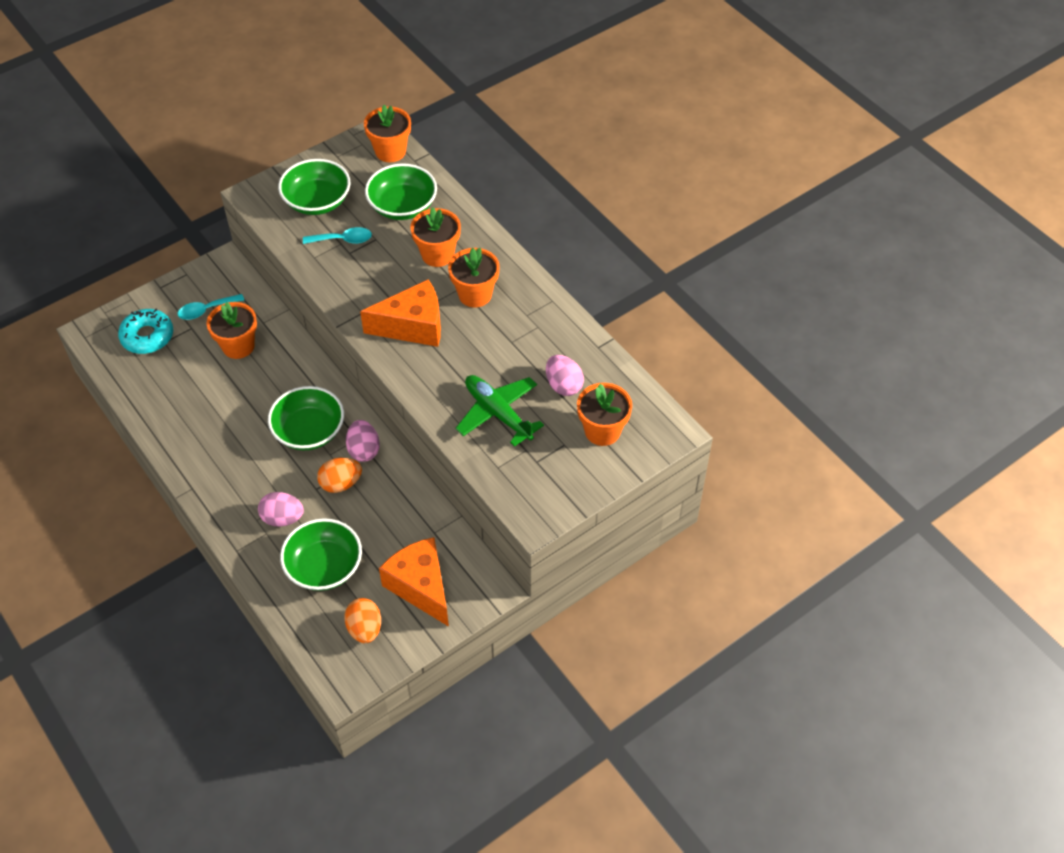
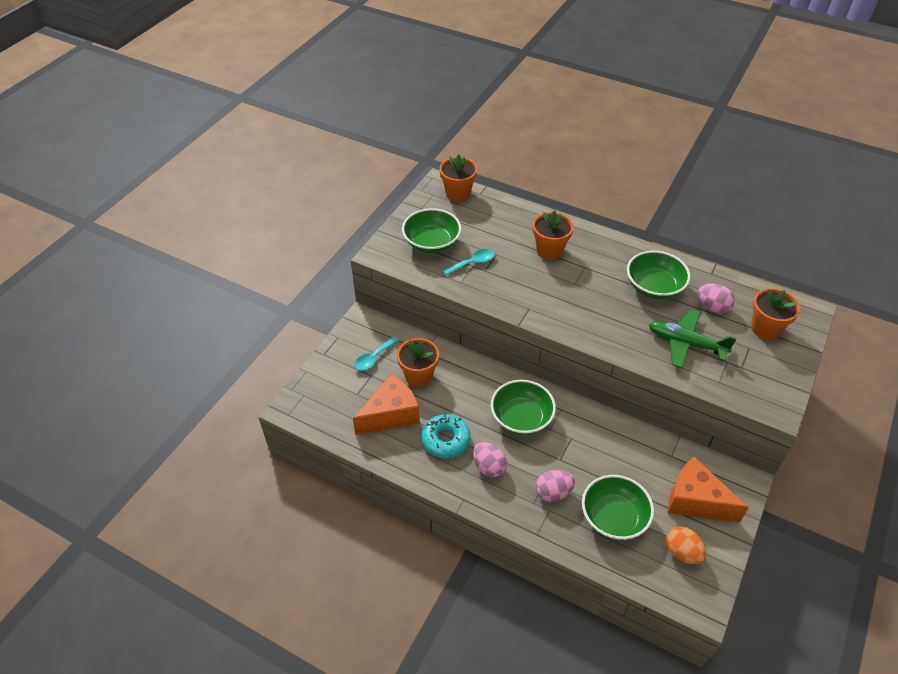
camera: 25 degrees left, 5 degrees down
(147, 336) = (340, 395): turquoise donut -> turquoise donut (445, 440)
(341, 484) = (576, 448): orange egg -> none
(364, 450) = (573, 416): pink egg -> pink egg (489, 467)
(402, 206) = (497, 226): green bowl -> green bowl (654, 287)
(413, 326) = (574, 305): orange cheese -> orange cheese (391, 414)
(475, 294) = (599, 268): orange flower pot -> none

